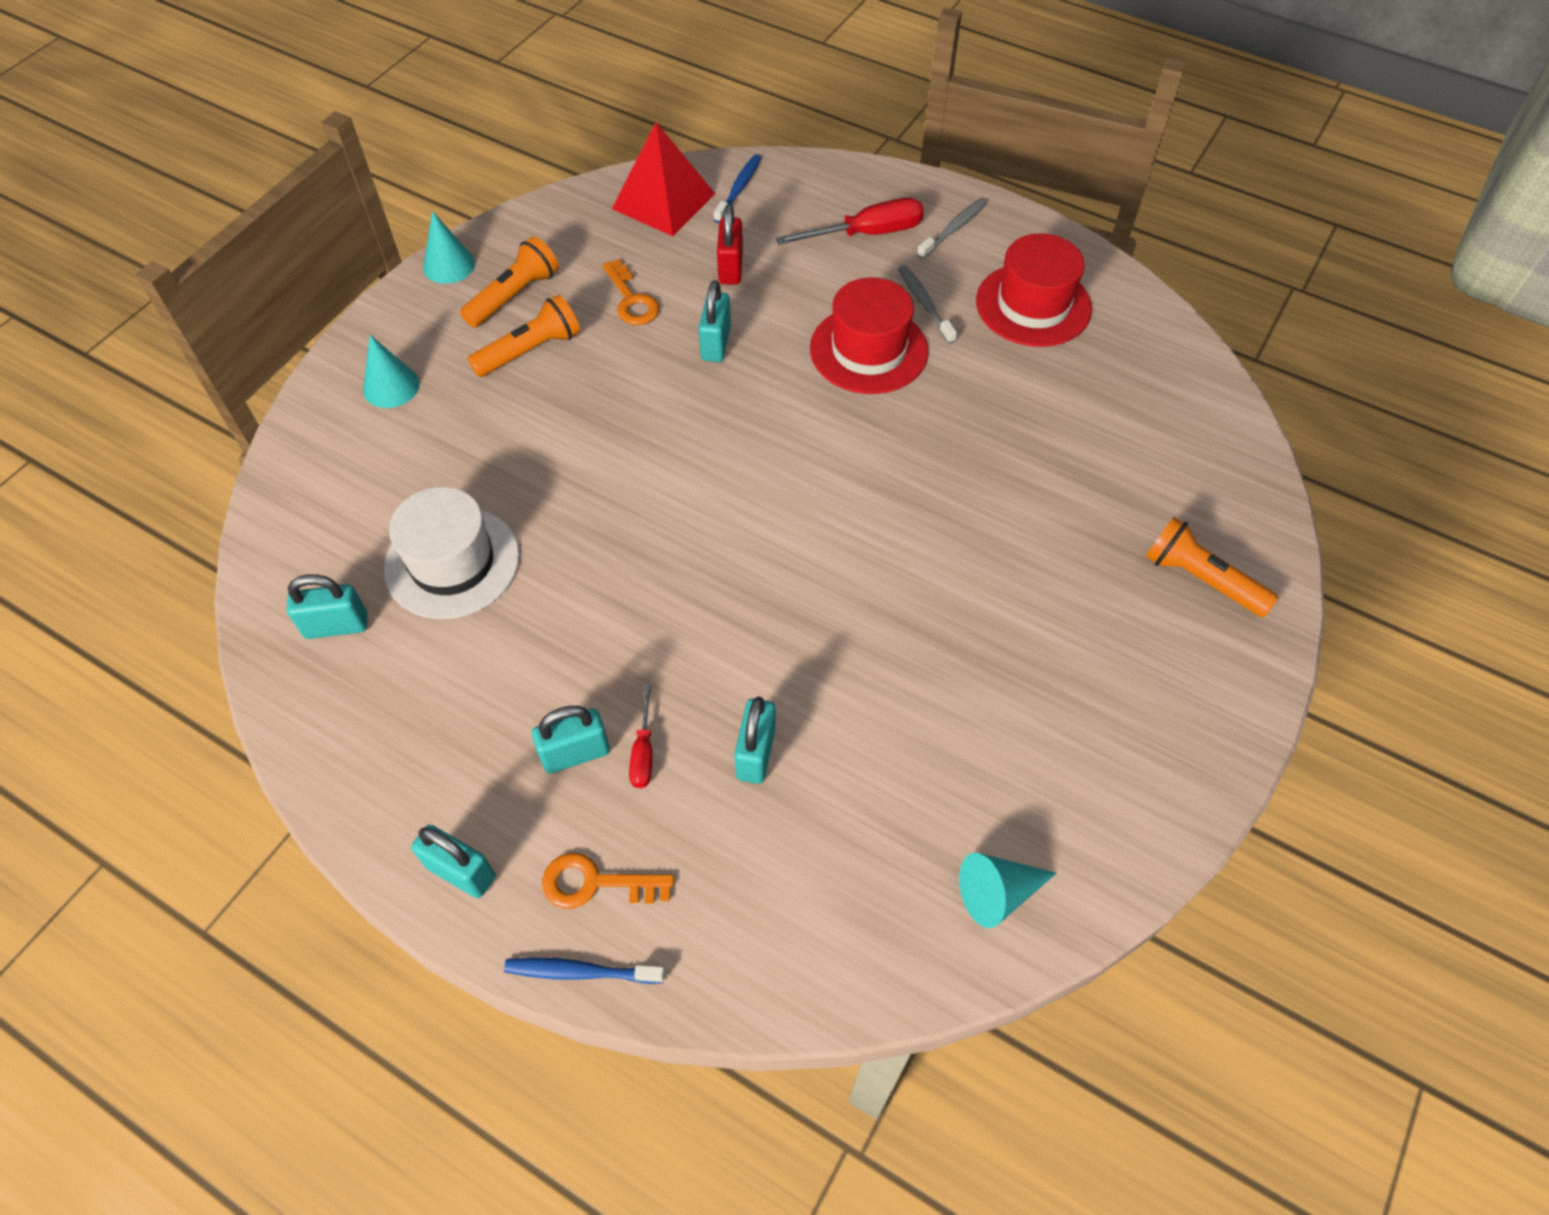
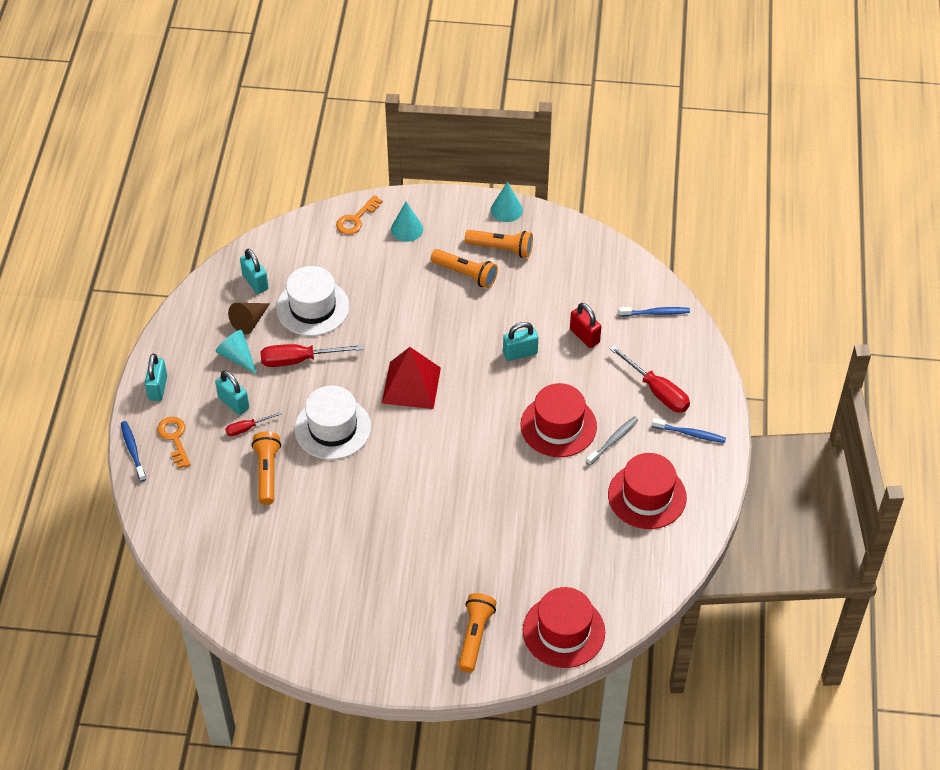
camera: 65 degrees right, 5 degrees down
(415, 664) = (249, 321): none -> brown cone
(547, 620) = (299, 360): none -> red screwdriver
(631, 300) = (530, 301): orange key -> orange key (356, 219)
(664, 201) = (621, 281): red pyramid -> red pyramid (411, 385)
(716, 623) = (332, 428): none -> white hat
(731, 268) = (584, 336): red padlock -> red padlock turned 75 degrees clockwise
(756, 753) = (267, 472): turquoise padlock -> orange flashlight
(953, 229) = (690, 434): grey toothbrush -> blue toothbrush
(998, 893) = (239, 595): turquoise cone -> turquoise cone (237, 357)
(1225, 472) = (563, 631): none -> red hat

